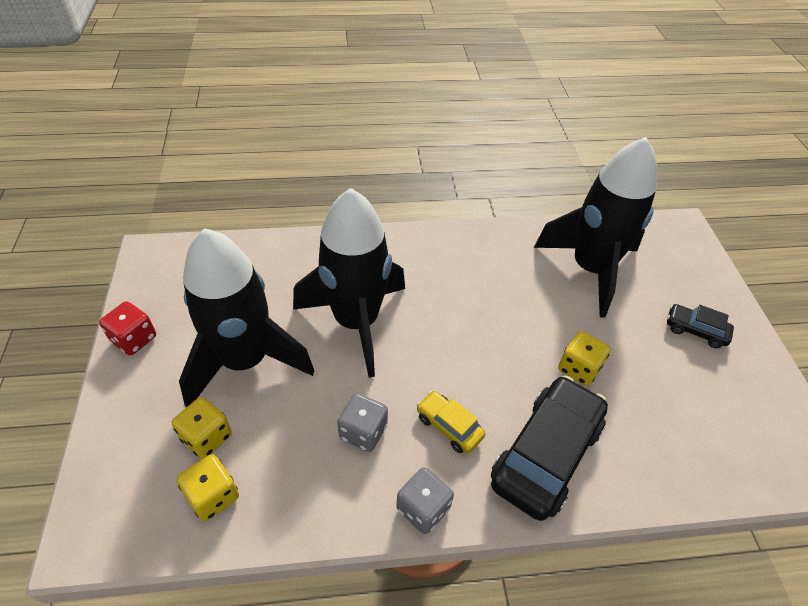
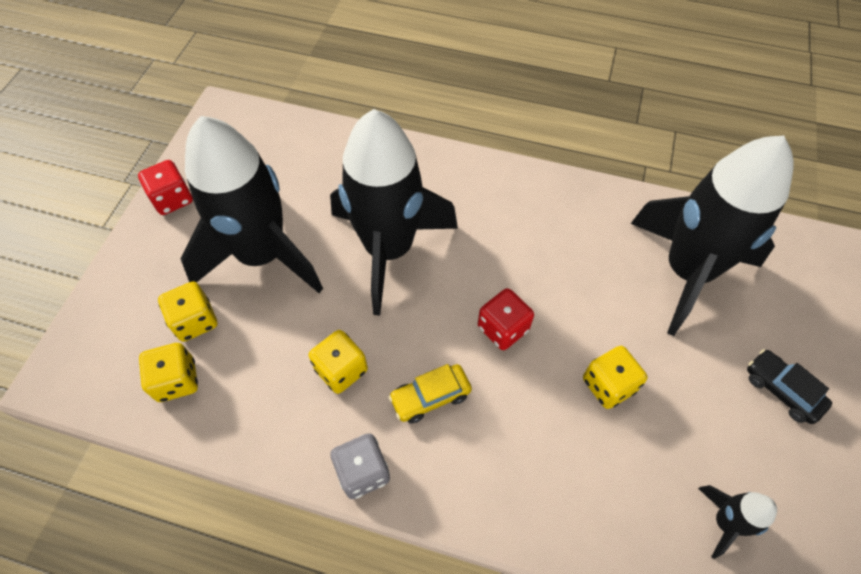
camera: 25 degrees right, 10 degrees up
(363, 431) = (341, 370): grey dice -> yellow dice
(449, 426) = (430, 397): yellow car -> yellow car turned 90 degrees counterclockwise
(479, 353) = (503, 328): none -> red dice
(546, 454) = (519, 467): black car -> none
(708, 436) = (724, 522): none -> black rocket

